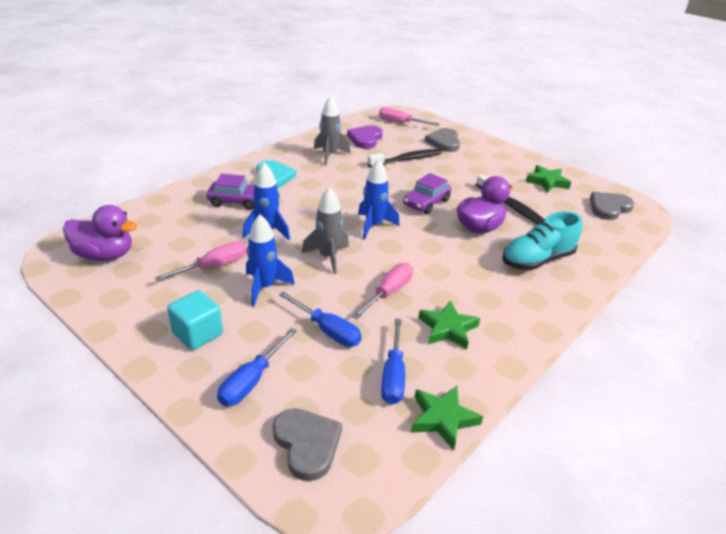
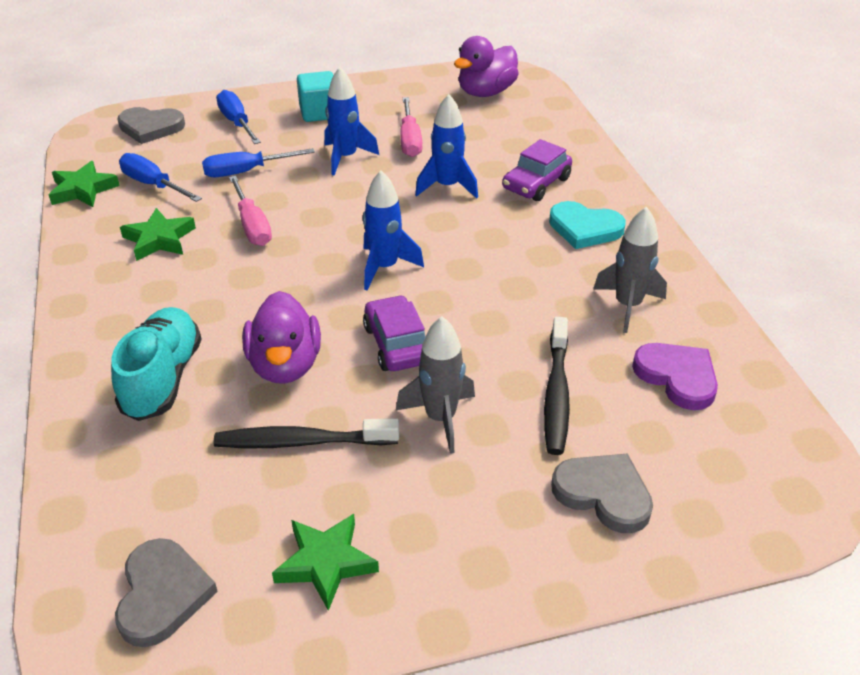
camera: 125 degrees right, 5 degrees up
(328, 257) = (355, 210): grey rocket -> grey rocket (440, 418)
(400, 123) = (742, 471): pink screwdriver -> none

